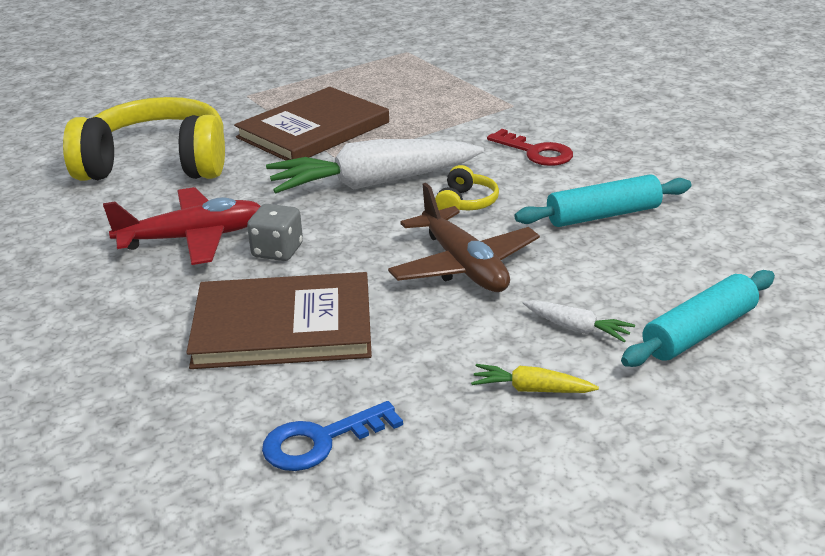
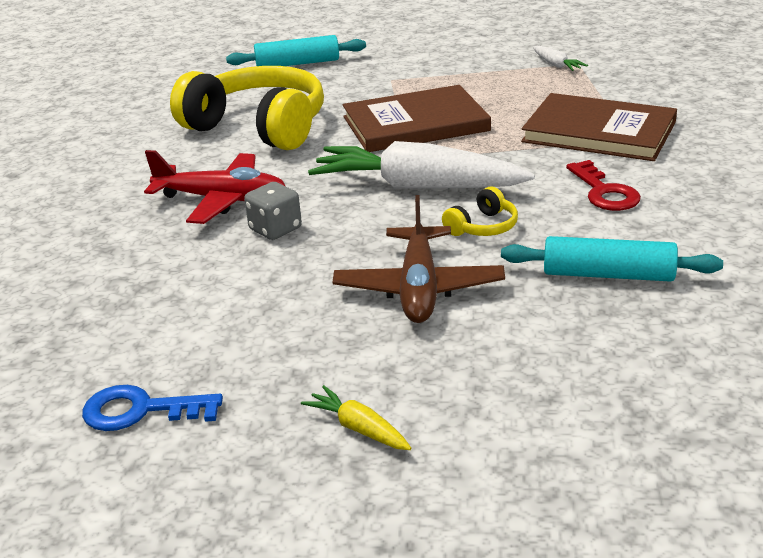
camera: 30 degrees right, 0 degrees up
(283, 326) = (213, 298): brown book -> brown book (599, 132)
(576, 328) = (462, 383): white carrot -> white carrot (556, 65)
(699, 332) = (583, 428): turquoise rolling pin -> turquoise rolling pin (297, 64)

